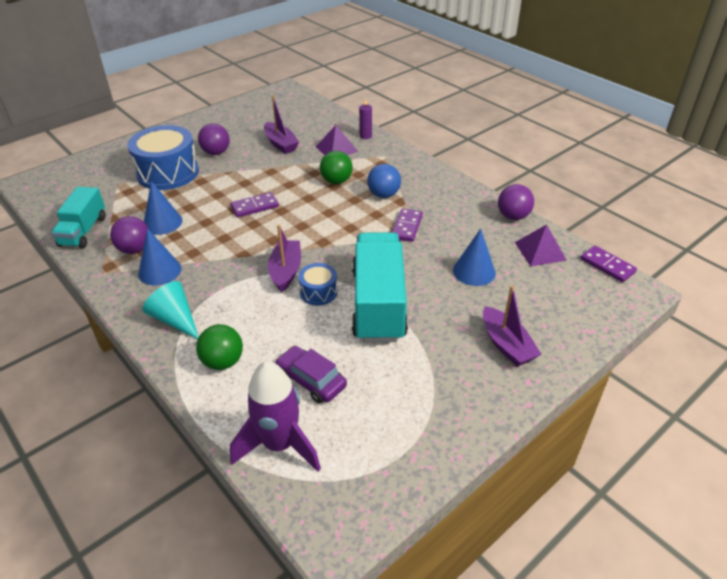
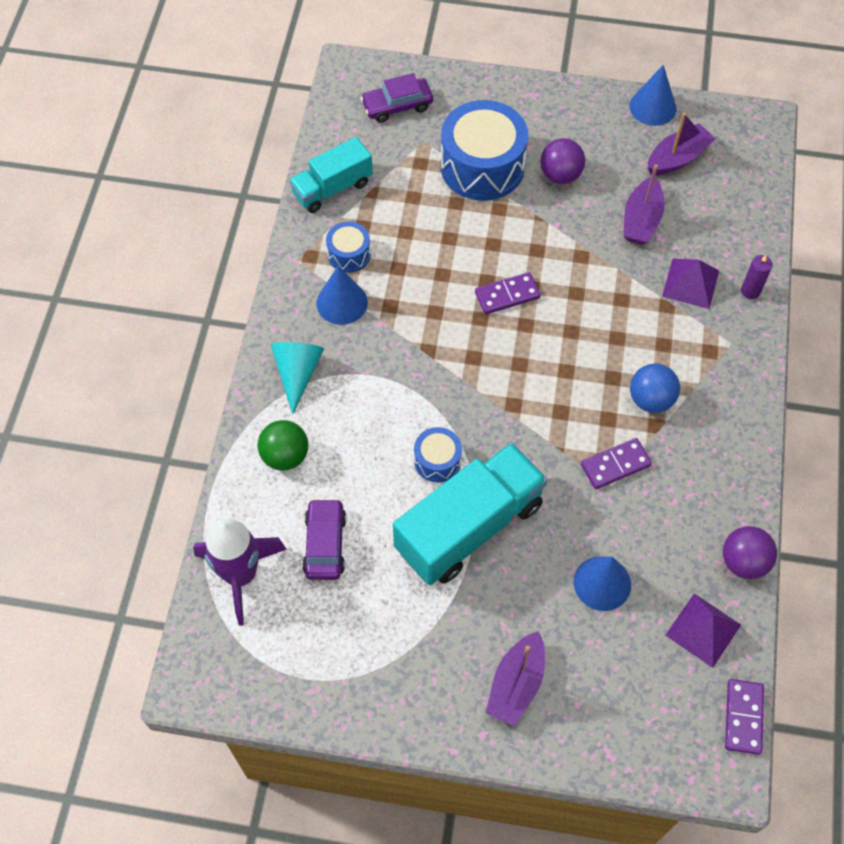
camera: 50 degrees right, 20 degrees up
(81, 179) = (397, 106): none -> purple car
(135, 249) = (349, 254): purple ball -> blue drum
(162, 222) = (405, 239): blue cone -> blue cone (652, 107)
(255, 207) = (507, 295): purple domino -> purple domino turned 45 degrees counterclockwise
(286, 271) = (439, 408): purple boat -> purple boat (677, 158)
(336, 181) = (628, 333): green ball -> none

